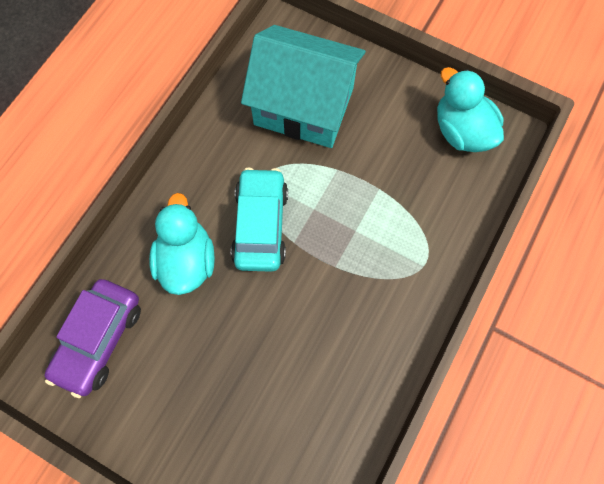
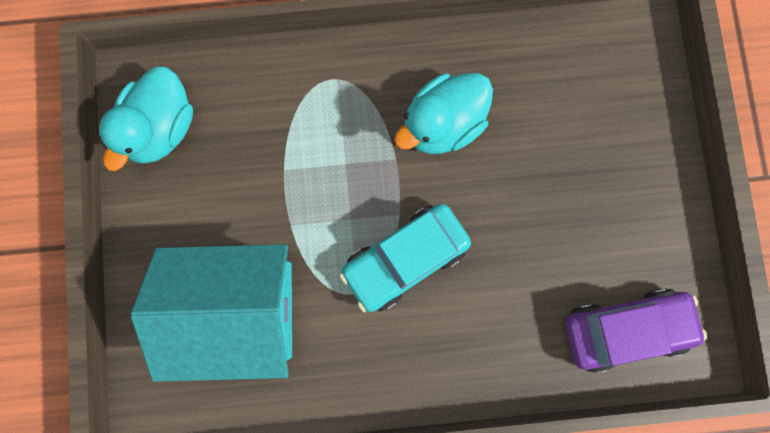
camera: 125 degrees left, 10 degrees up
(187, 260) = (492, 305): turquoise duck -> turquoise duck (442, 124)
(304, 106) = (238, 311): turquoise house -> turquoise house turned 75 degrees counterclockwise

